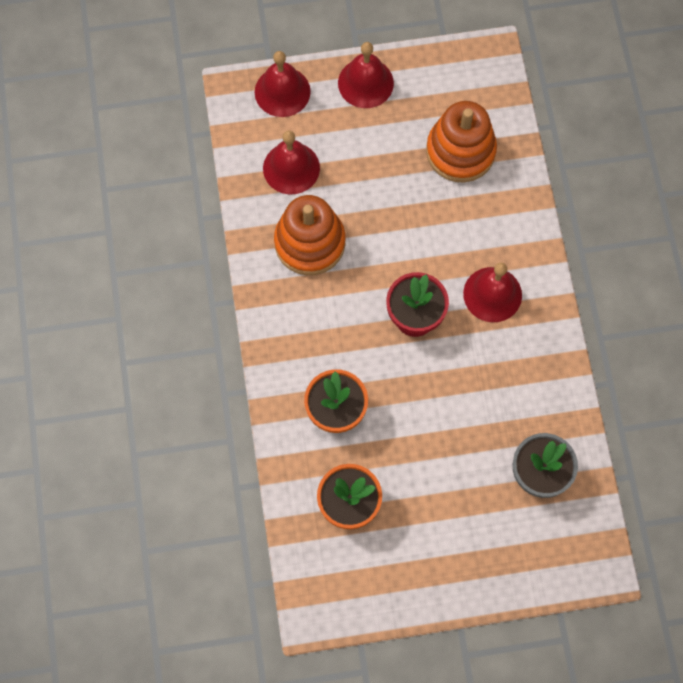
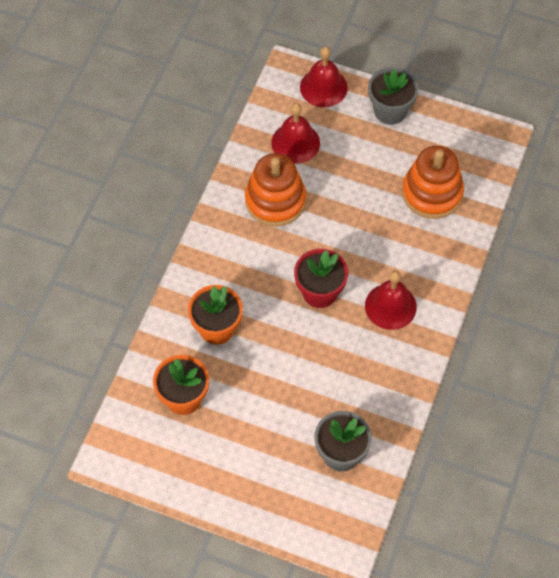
camera: 30 degrees right, 10 degrees down
(365, 83) = (390, 111): red bell -> grey flower pot

